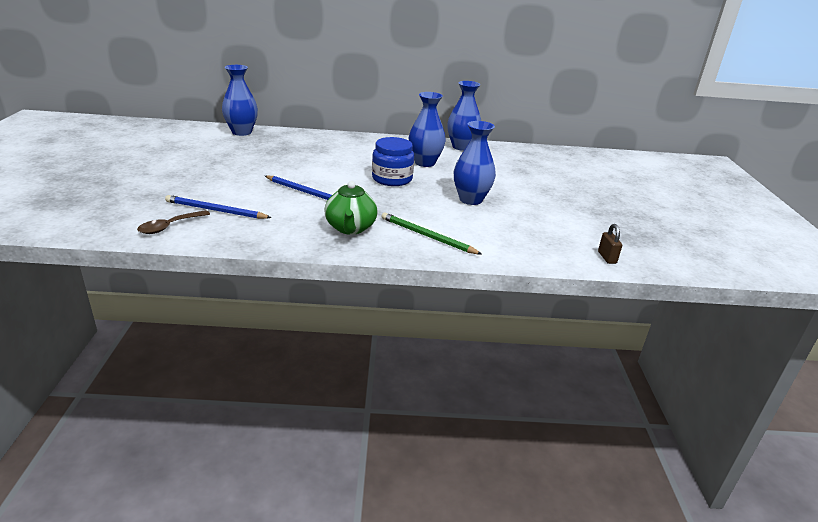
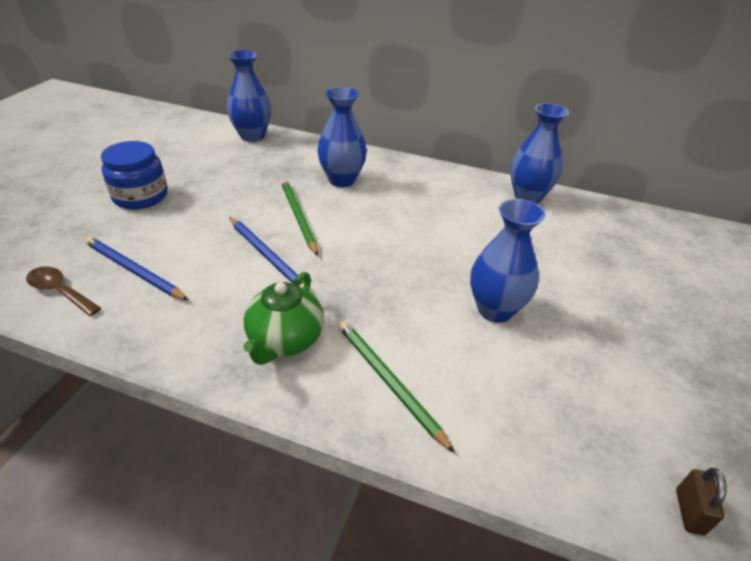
camera: 20 degrees right, 10 degrees up
(170, 226) = (60, 291): brown spoon -> brown spoon turned 60 degrees clockwise
(313, 172) = (298, 217): none -> green pencil
(392, 179) = (397, 246): blue jar -> blue jar (140, 196)
(425, 163) = (459, 221): blue vase -> blue vase (342, 180)

